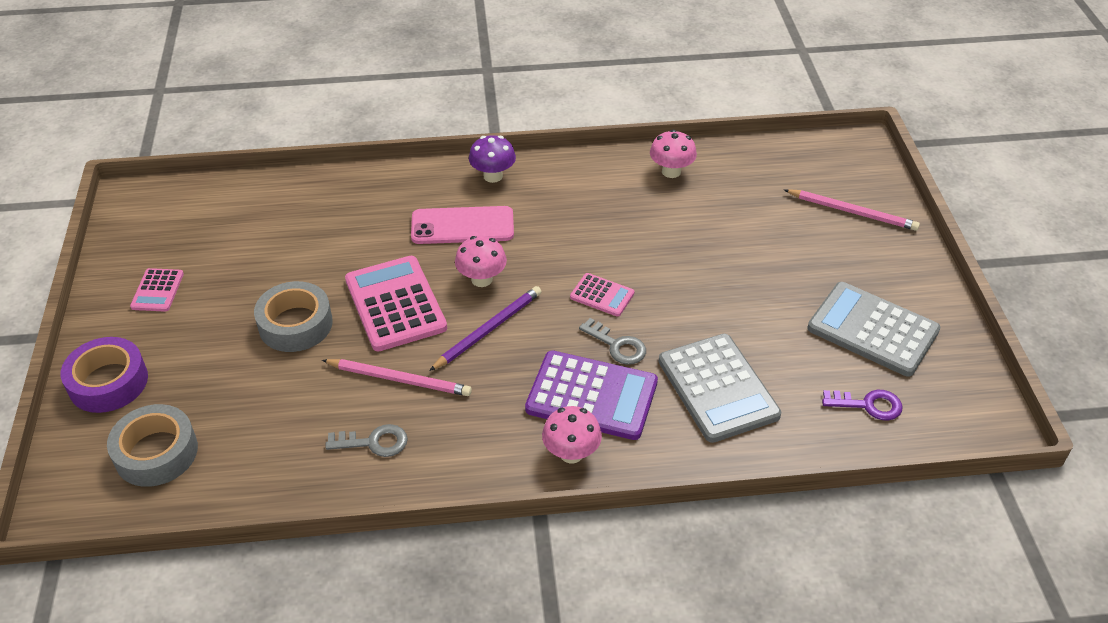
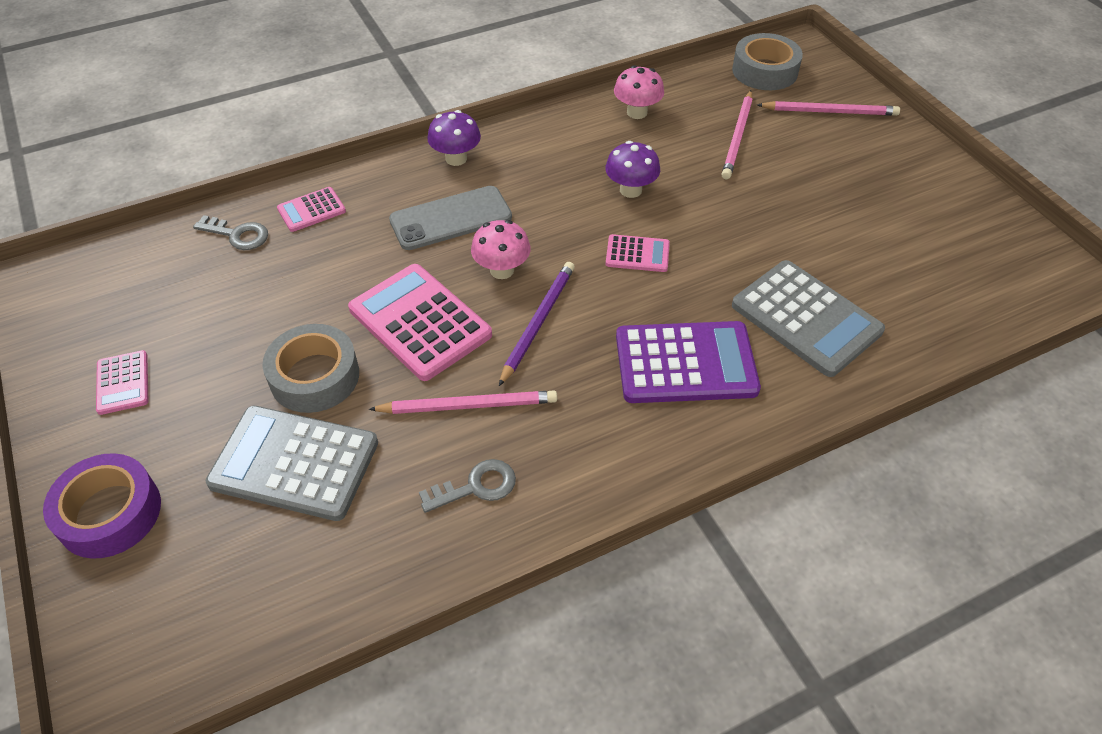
camera: 20 degrees left, 5 degrees up
(156, 453) = (214, 582): grey tape -> grey tape (764, 71)
(356, 191) = (311, 210): none -> pink calculator
(462, 226) = (451, 218): pink phone -> grey phone
(571, 453) = (698, 432): pink mushroom -> none
(617, 345) = (682, 302): grey key -> grey key (237, 235)
(627, 239) = (630, 190): none -> purple mushroom
(751, 215) = (738, 137): none -> pink pencil
(868, 405) = (955, 294): purple key -> none
(872, 329) = (915, 219): grey calculator -> grey calculator (294, 463)

